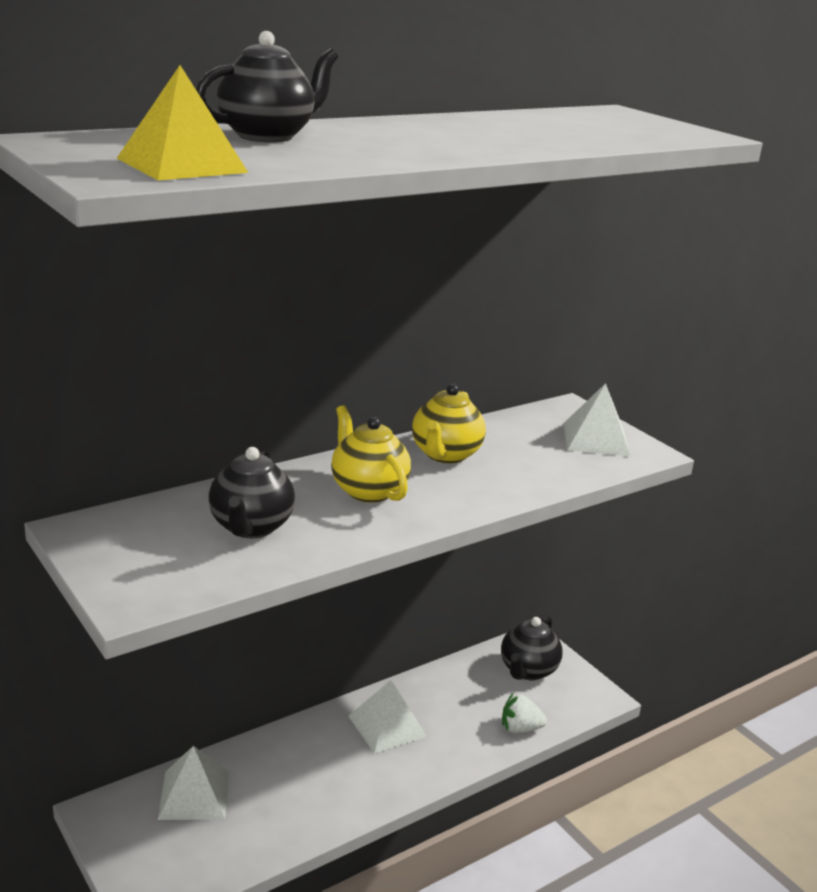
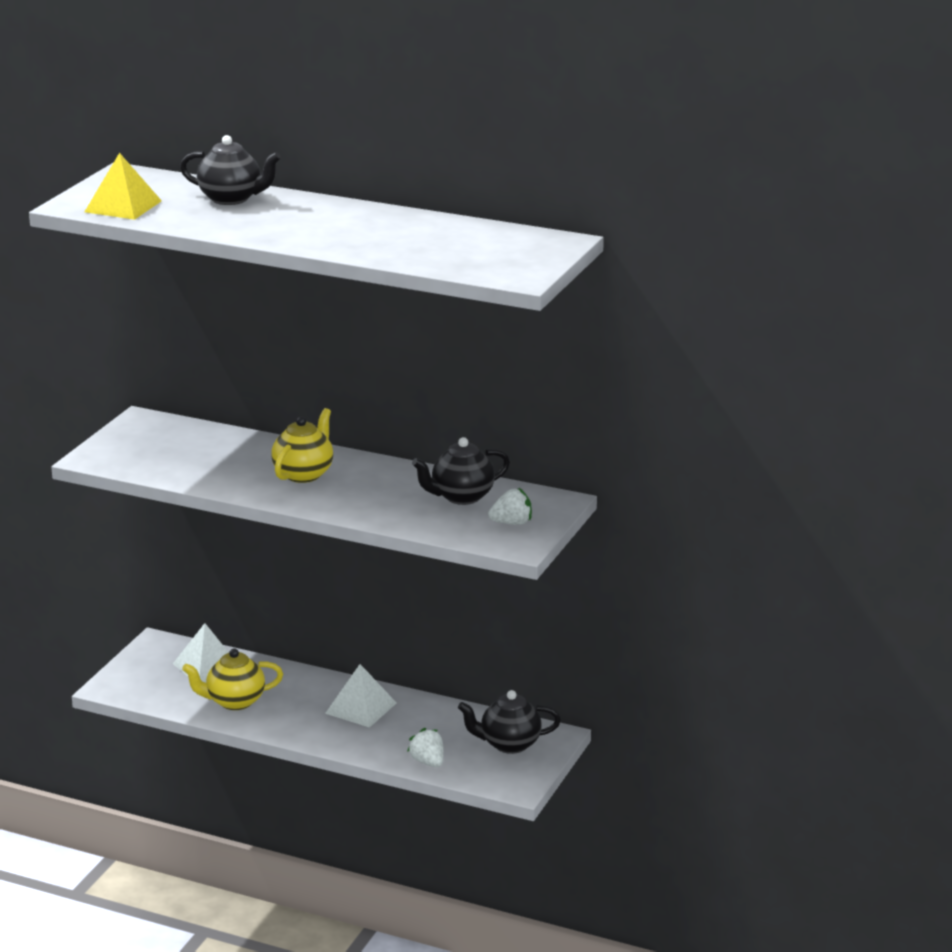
camera: 60 degrees right, 0 degrees up
(251, 527) = (207, 458): black teapot -> black teapot (461, 497)
(445, 455) = (396, 481): yellow teapot -> yellow teapot (234, 702)
(596, 439) = (512, 523): white pyramid -> white strawberry

